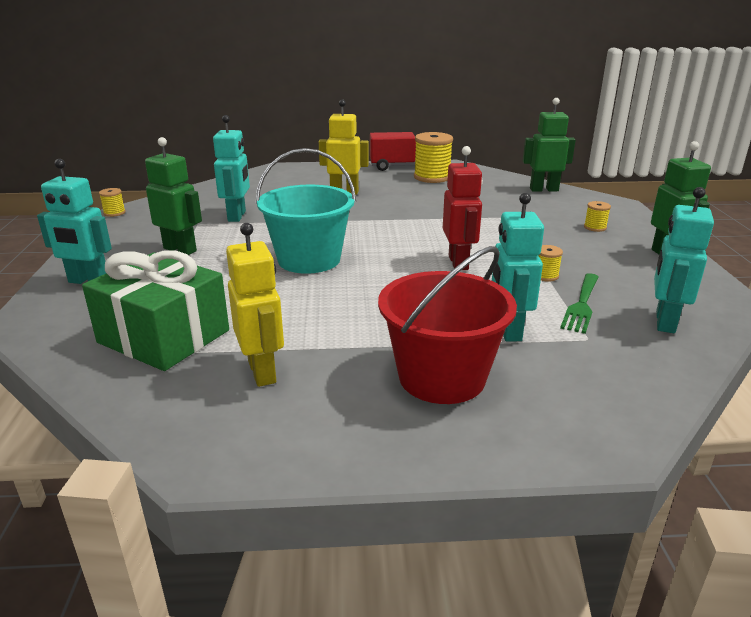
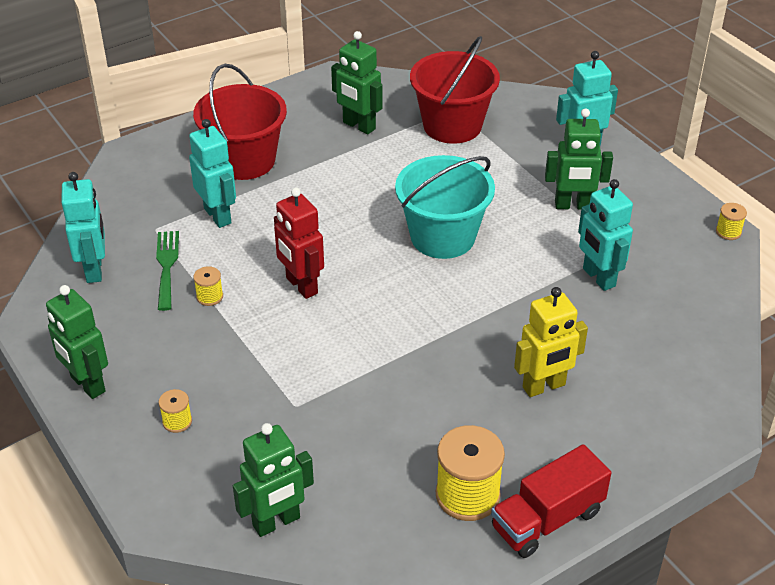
camera: 150 degrees right, 15 degrees up
(164, 336) = (452, 125): green gift -> red bucket
(262, 372) = (358, 126): yellow robot -> green robot

